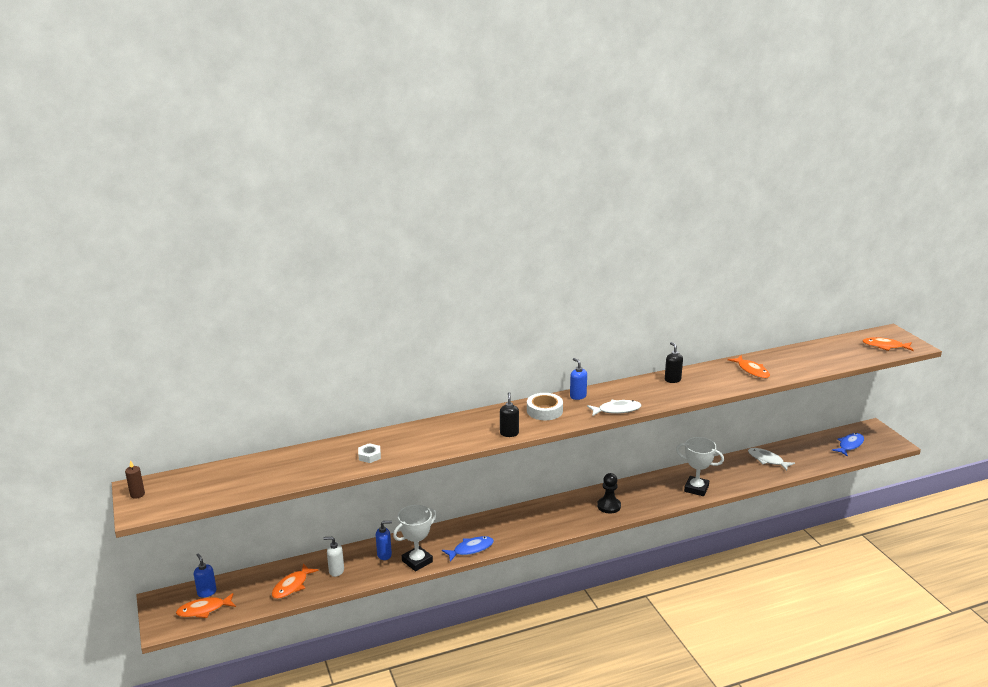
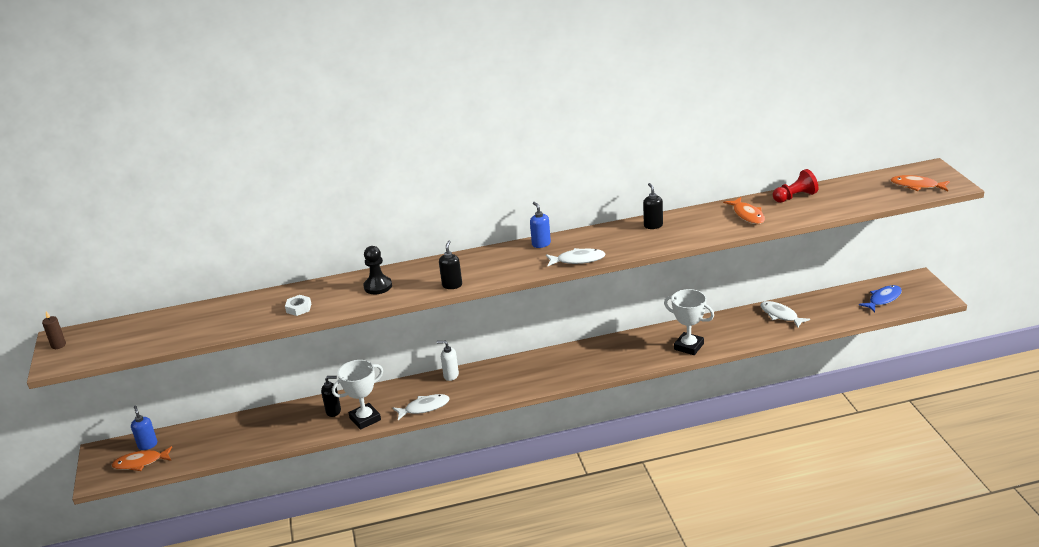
camera: 10 degrees right, 5 degrees up
(292, 586) = (232, 441): orange fish -> none
(336, 571) = (280, 427): white soap dispenser -> white soap dispenser (451, 375)
(384, 555) = (333, 411): blue soap dispenser -> black soap dispenser
(471, 549) = (424, 408): blue fish -> white fish
(544, 411) = (499, 260): white tape -> none
(609, 506) = (585, 364): black pawn -> black pawn (378, 286)
(786, 355) = (795, 197): none -> red pawn

